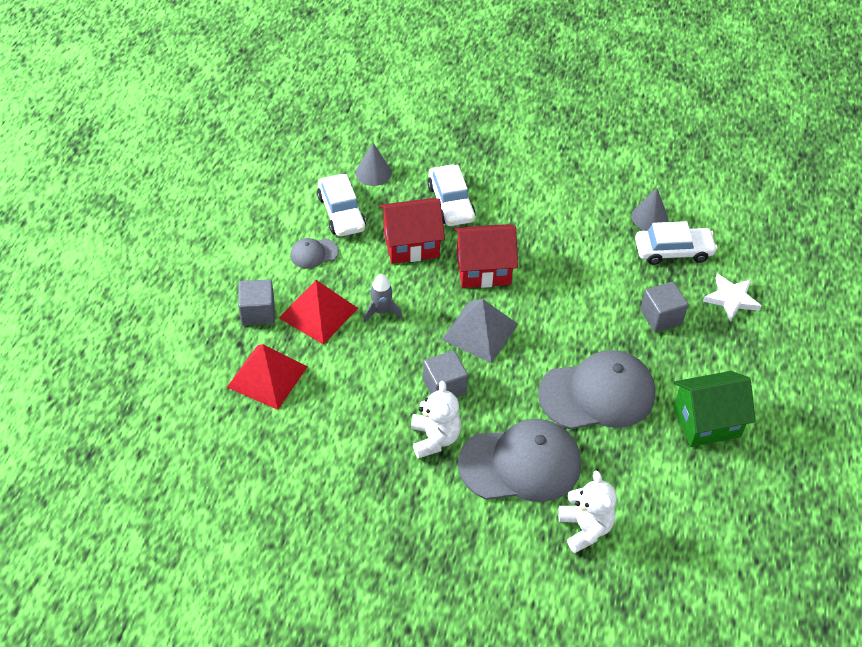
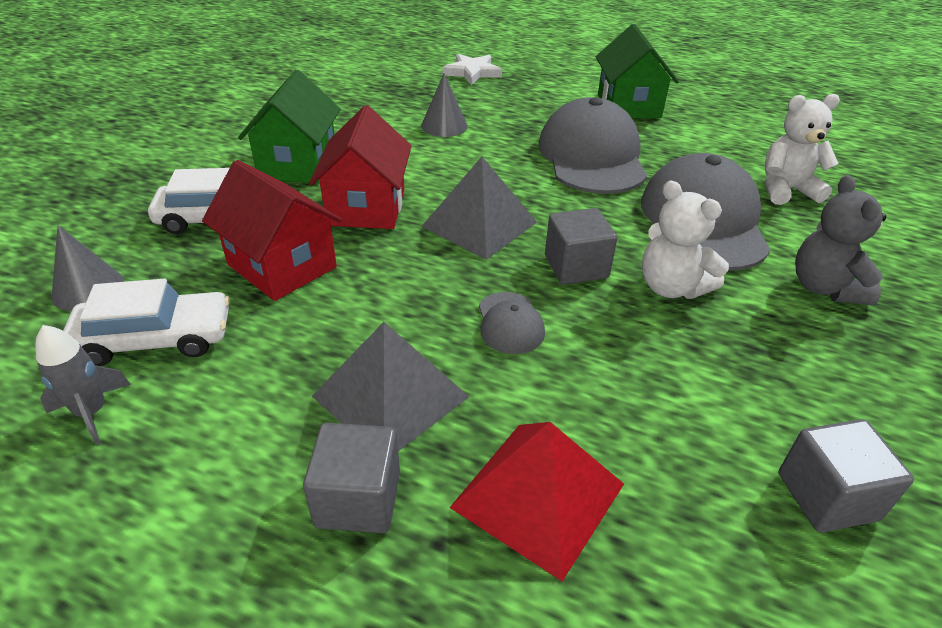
camera: 80 degrees left, 10 degrees down
(314, 253) = (236, 388): grey cap -> grey cap (510, 323)
(318, 313) = (391, 396): red pyramid -> grey pyramid
(381, 311) = (413, 314): grey rocket -> grey rocket (92, 412)
(411, 244) = (282, 266): red house -> red house turned 45 degrees counterclockwise
(434, 438) = (671, 287): white teddy bear -> white teddy bear turned 135 degrees counterclockwise
(454, 529) = (825, 288): none -> grey teddy bear
(526, 222) = (298, 164): none -> green house
(649, 217) = (340, 92): grey cone -> grey cone (444, 126)
(661, 317) = (486, 107): grey cube -> grey cube (827, 496)
(673, 251) = (396, 88): white car -> none

